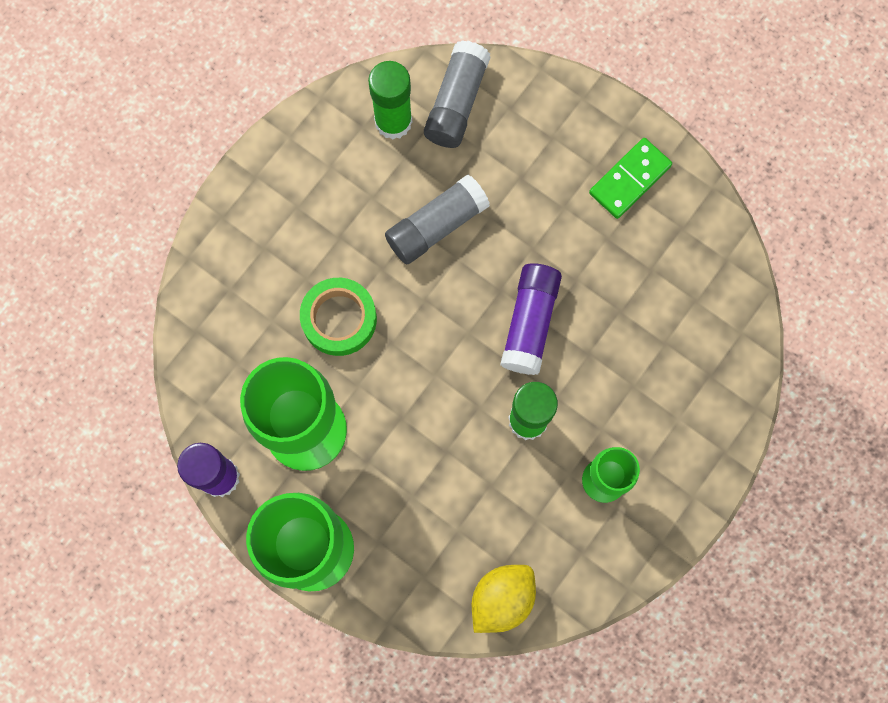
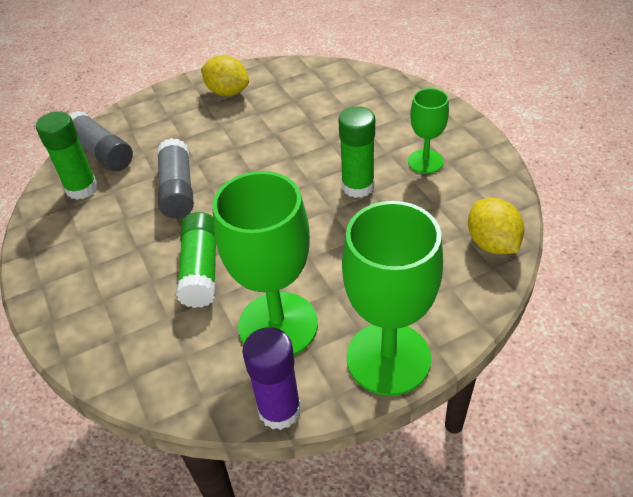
camera: 60 degrees left, 30 degrees down
(339, 319) = (201, 270): green tape -> green glue stick
(530, 323) = (287, 164): purple glue stick -> none
(630, 180) = (227, 92): green domino -> yellow lemon

